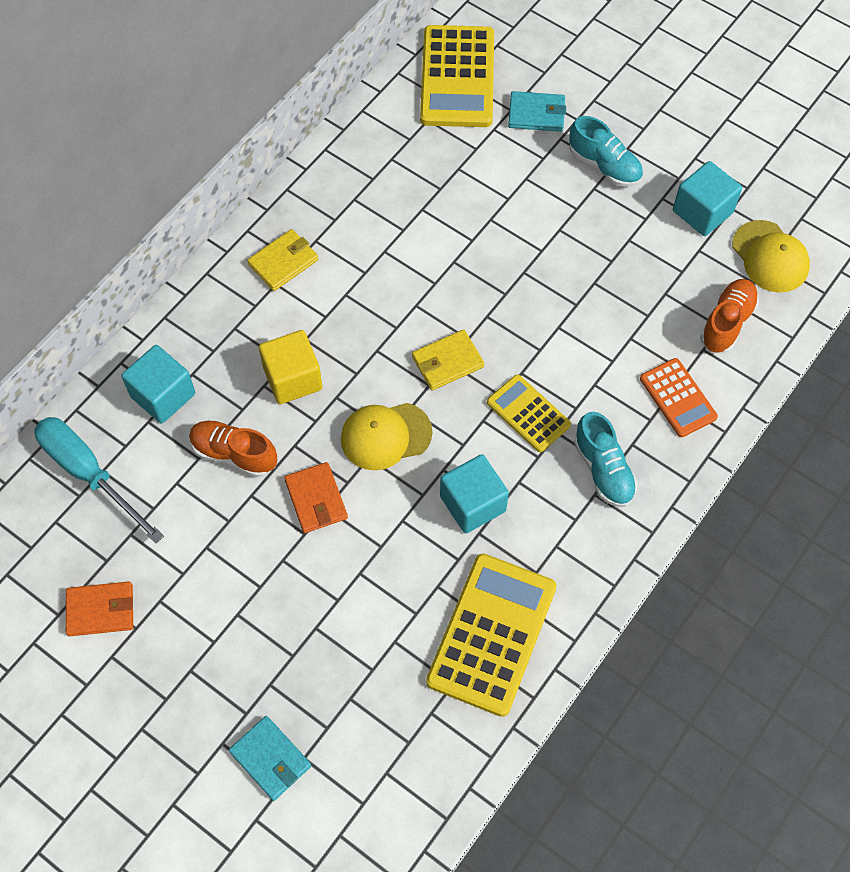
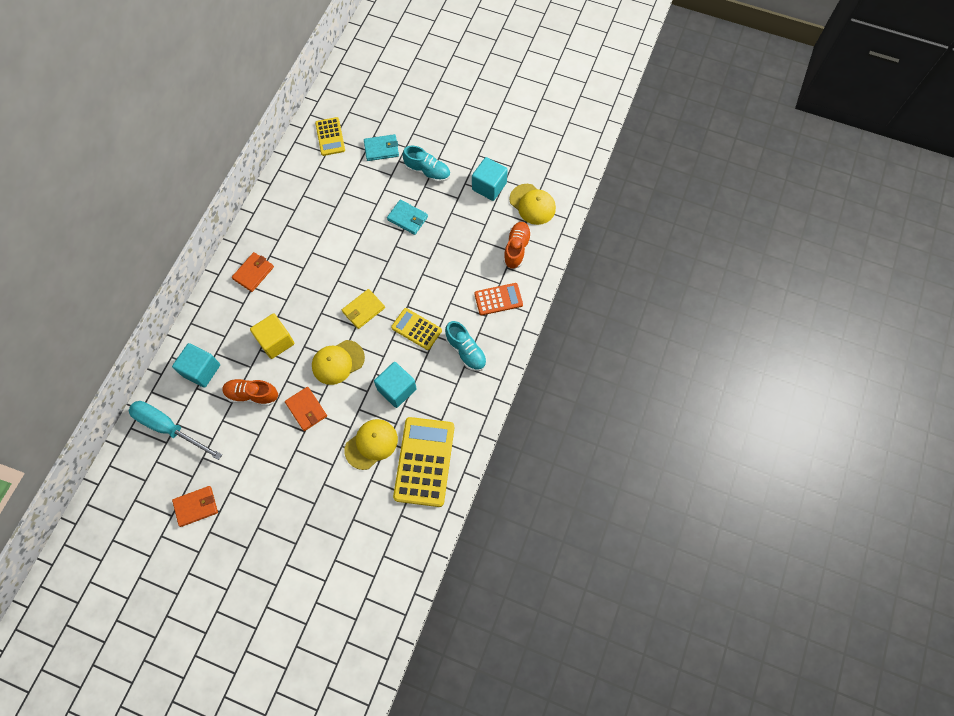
camera: 15 degrees left, 5 degrees up
(270, 759) = (316, 566): turquoise wallet -> turquoise wallet (407, 218)
(283, 262) = (253, 273): yellow wallet -> orange wallet
(409, 583) = (371, 444): none -> yellow cap
(457, 77) = (330, 137): yellow calculator -> yellow calculator, size x0.56
(677, 398) = (498, 299): orange calculator -> orange calculator turned 60 degrees counterclockwise

